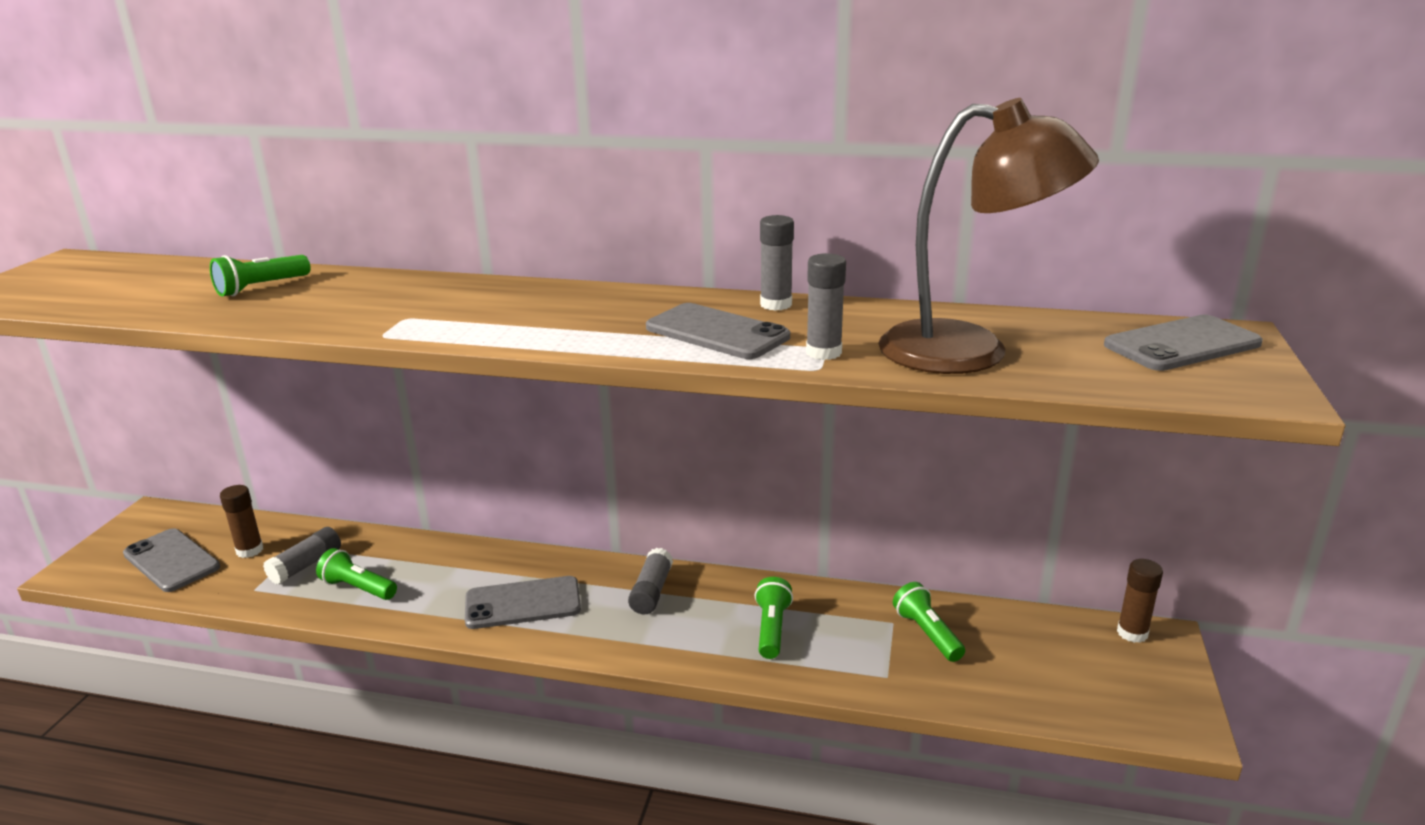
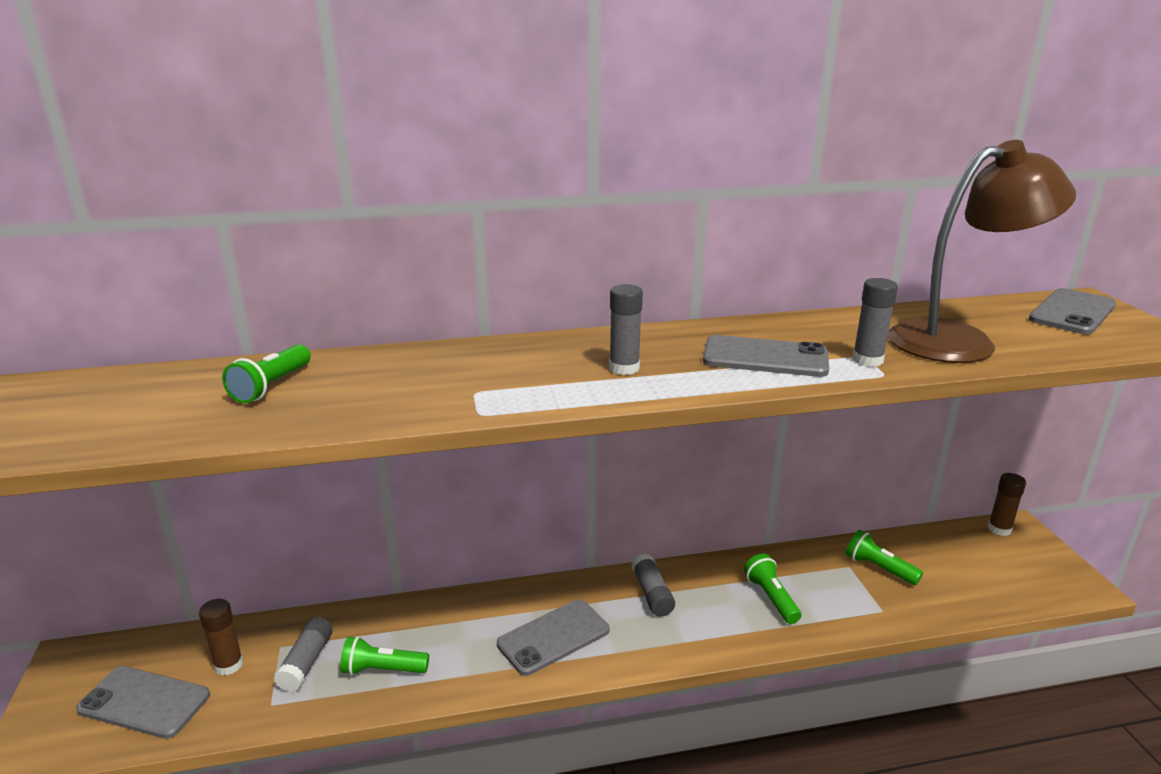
camera: 25 degrees left, 0 degrees up
(776, 304) = (771, 325): grey glue stick -> grey glue stick (624, 368)

